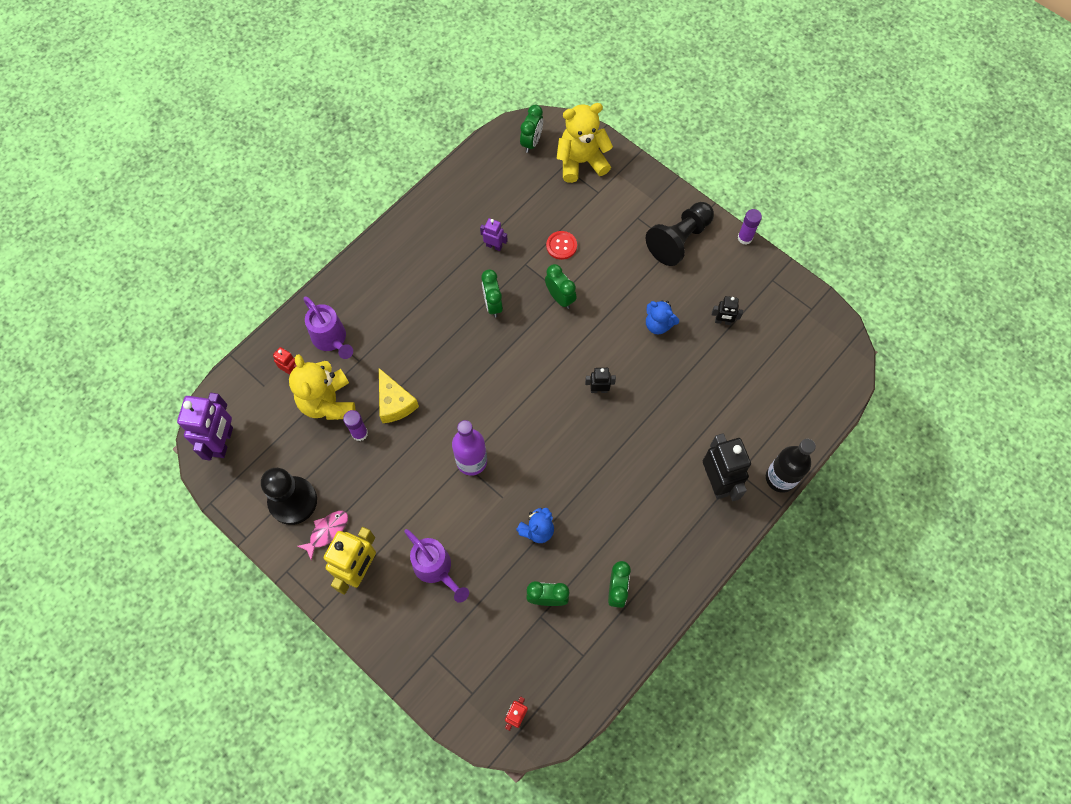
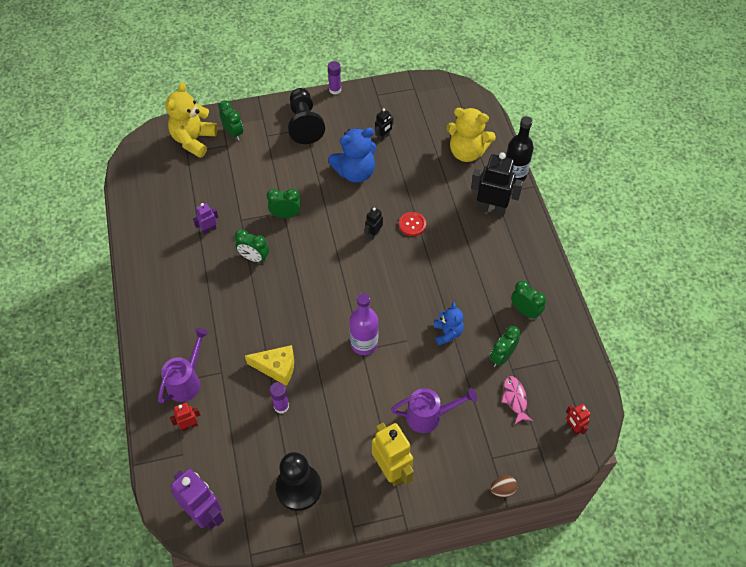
camera: 55 degrees left, 10 degrees down
(327, 532) = (343, 476): pink fish -> pink fish (515, 398)
(328, 402) = (237, 414): yellow teddy bear -> yellow teddy bear (467, 152)
(331, 339) = (187, 381): purple watering can -> purple watering can turned 60 degrees counterclockwise
(405, 684) = (502, 489): none -> brown egg
(531, 142) = (149, 158): green clock -> green clock (233, 133)
(561, 246) = (247, 190): red button -> red button (412, 224)
(658, 324) = (355, 172): blue teddy bear -> blue teddy bear, size x1.69

